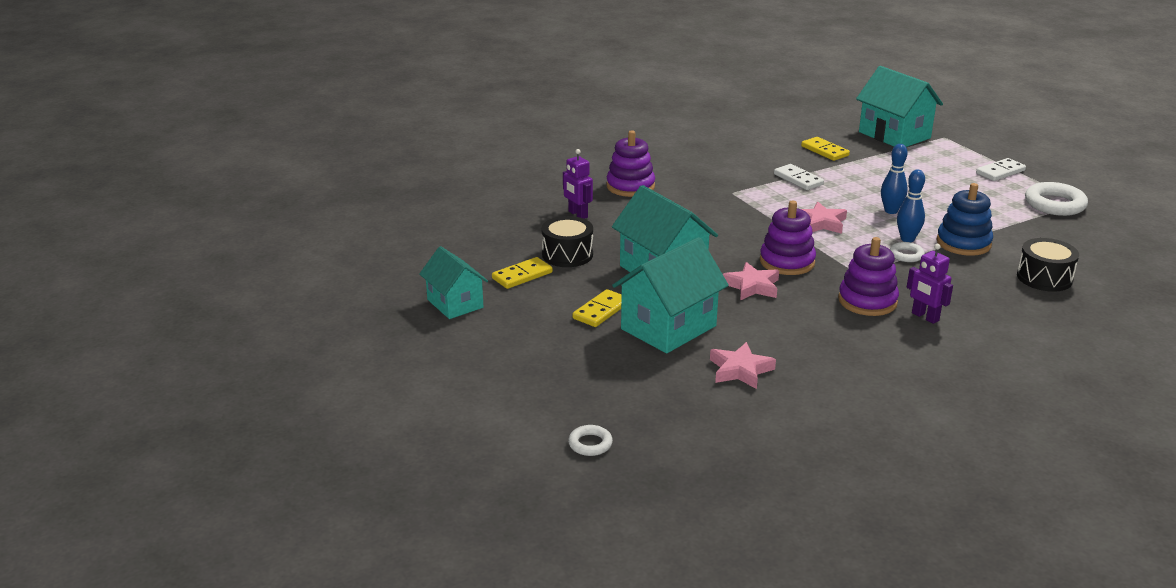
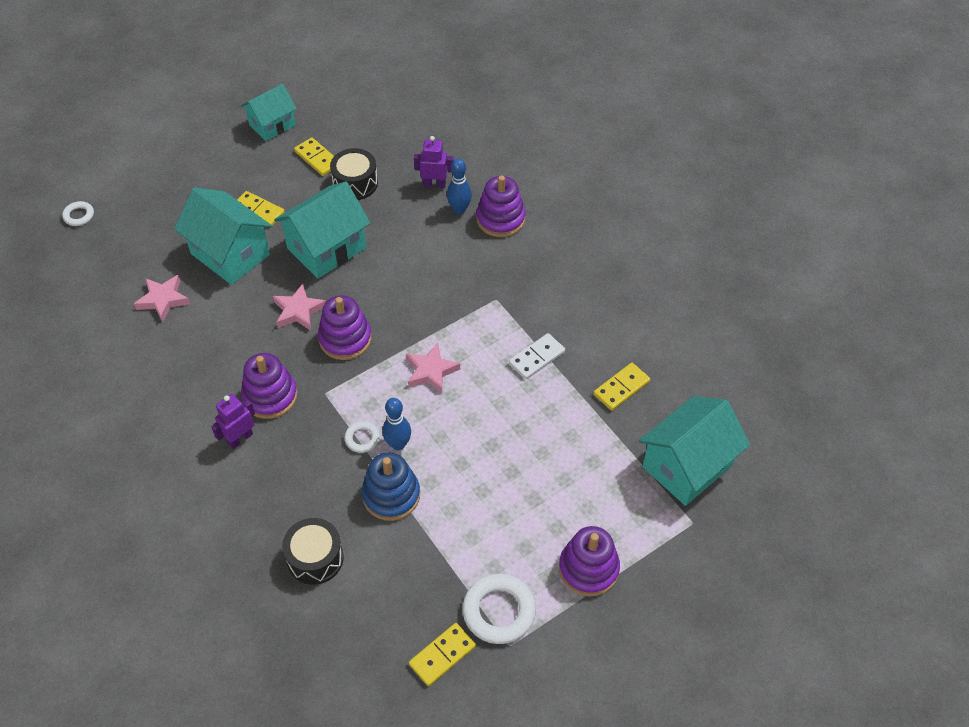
camera: 85 degrees right, 25 degrees up
(577, 214) = (434, 184): purple robot -> purple robot turned 45 degrees clockwise
(891, 211) = (465, 437): blue bowling pin -> blue bowling pin (459, 209)
(1000, 172) = (588, 569): white domino -> purple stacking toy
(1106, 226) = (442, 655): none -> yellow domino

